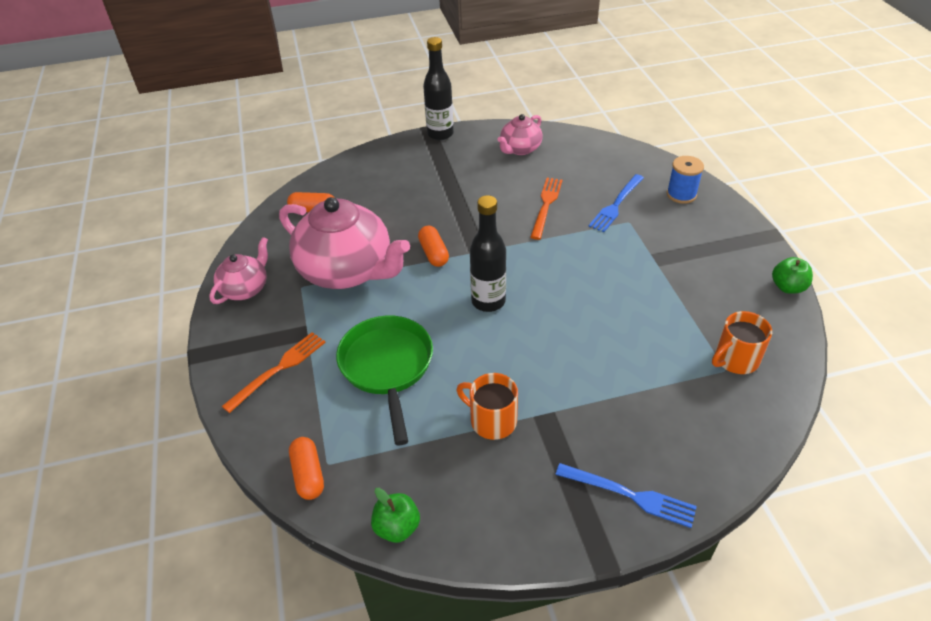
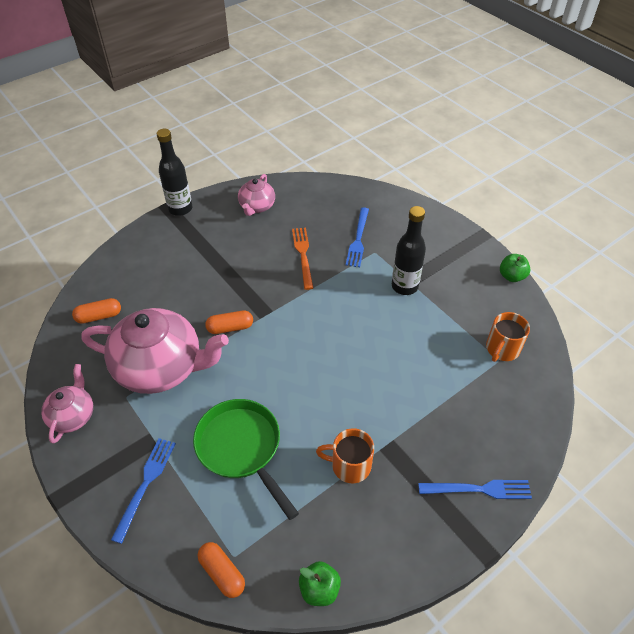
camera: 25 degrees left, 5 degrees up
(279, 369) = (145, 484): orange fork -> blue fork
(434, 253) = (230, 327): orange capsule -> orange capsule turned 60 degrees counterclockwise
(488, 301) = (297, 359): black bottle -> black bottle (404, 286)
(681, 194) = (403, 217): blue spool -> none

